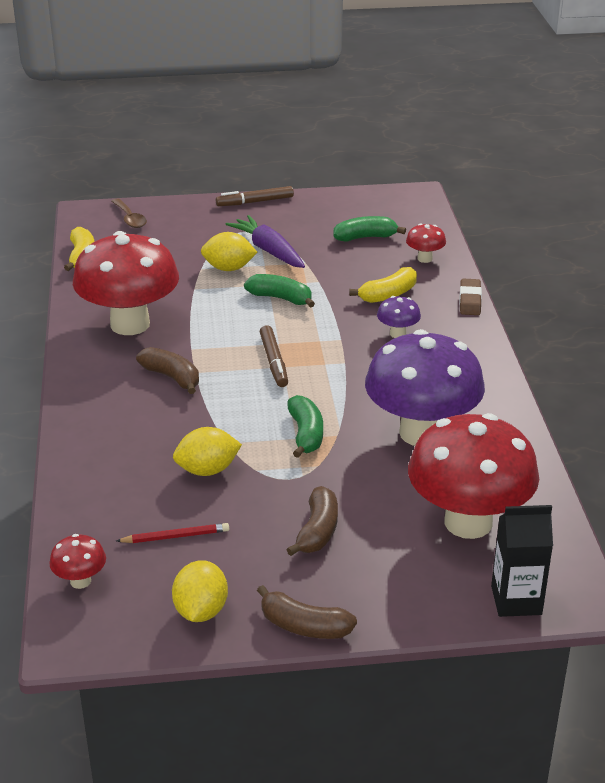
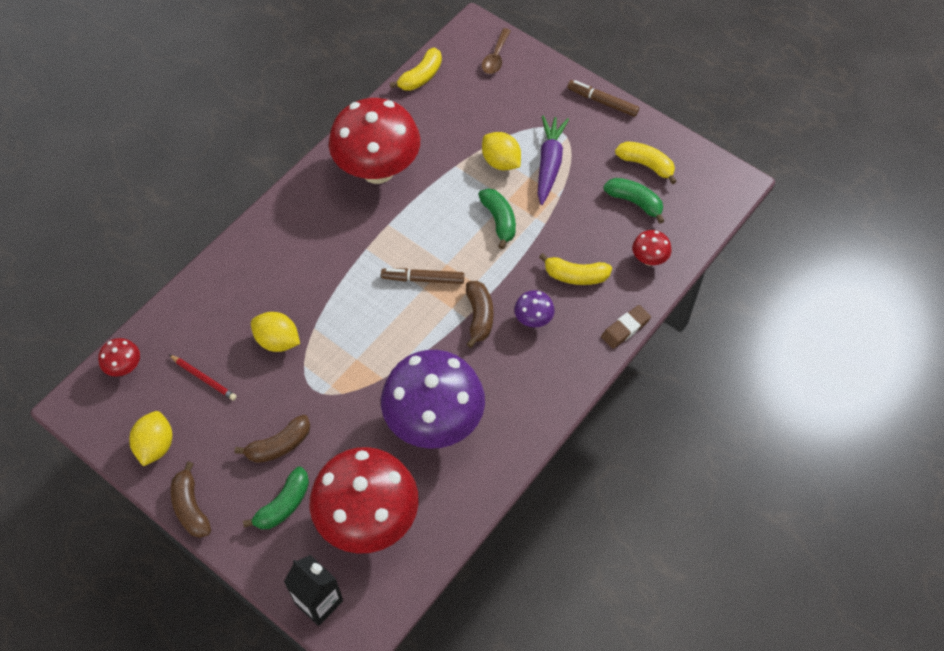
camera: 45 degrees right, 25 degrees up
(172, 377) = (347, 241): brown banana -> brown banana (479, 316)
(201, 611) = (155, 446): yellow lemon -> yellow lemon turned 45 degrees counterclockwise
(274, 362) = (423, 279): brown marker -> brown marker turned 60 degrees clockwise
(306, 434) = (365, 361): green banana -> green banana (283, 505)
(341, 216) = (646, 165): none -> yellow banana

